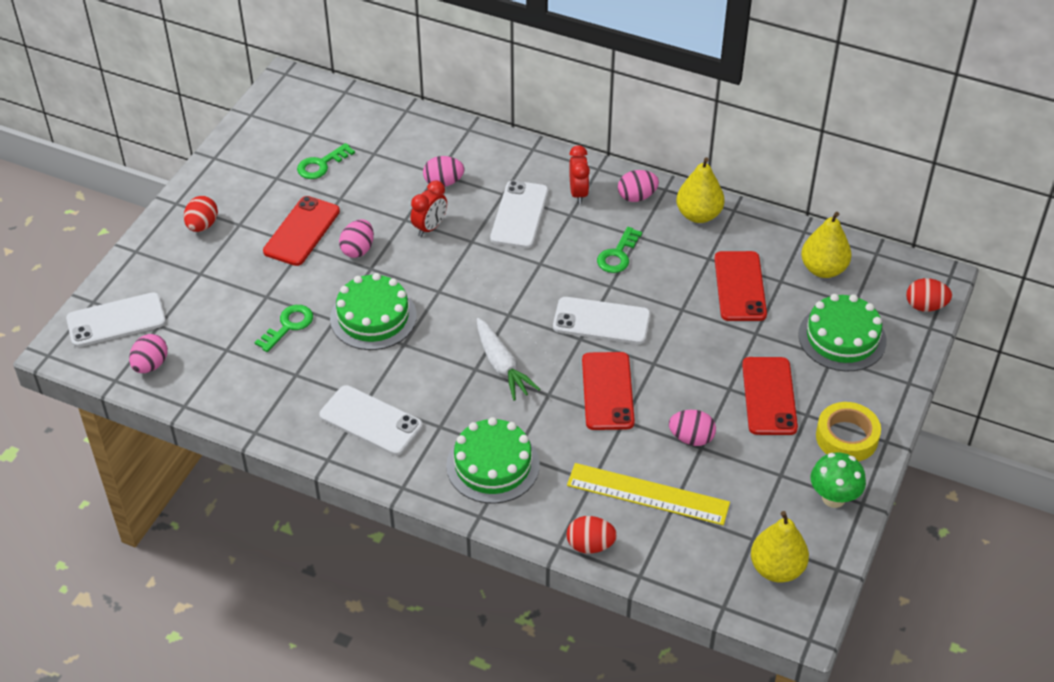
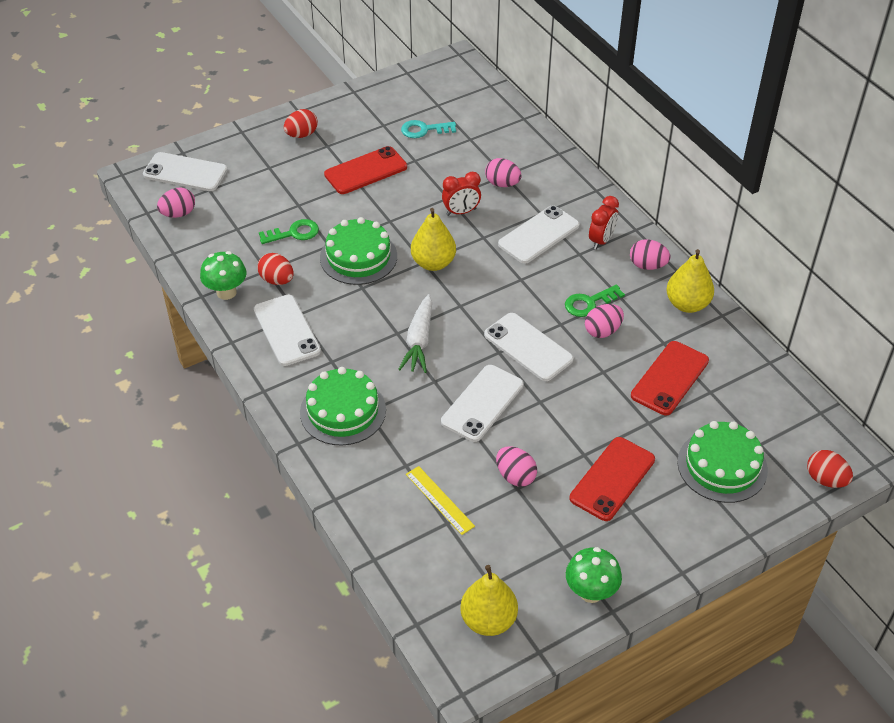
camera: 35 degrees right, 0 degrees up
(276, 416) = (226, 292): none -> green mushroom
(321, 165) = (424, 130): green key -> turquoise key
(358, 249) = (393, 203): pink egg -> pink egg (602, 331)
(590, 545) = (358, 513): red egg -> red egg (277, 280)
(607, 391) = (482, 403): red phone -> white phone
(648, 494) = (440, 500): yellow ruler -> yellow ruler, size x0.60
(823, 269) = (758, 401): yellow pear -> yellow pear (433, 263)
(846, 437) = (649, 549): yellow tape -> none

